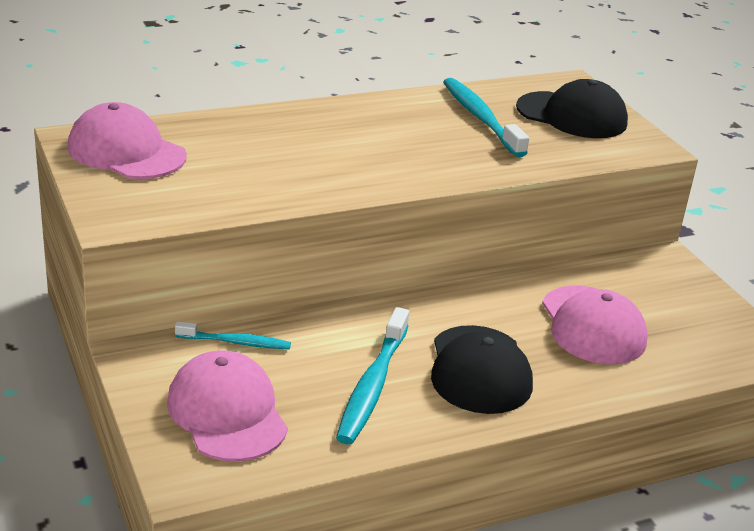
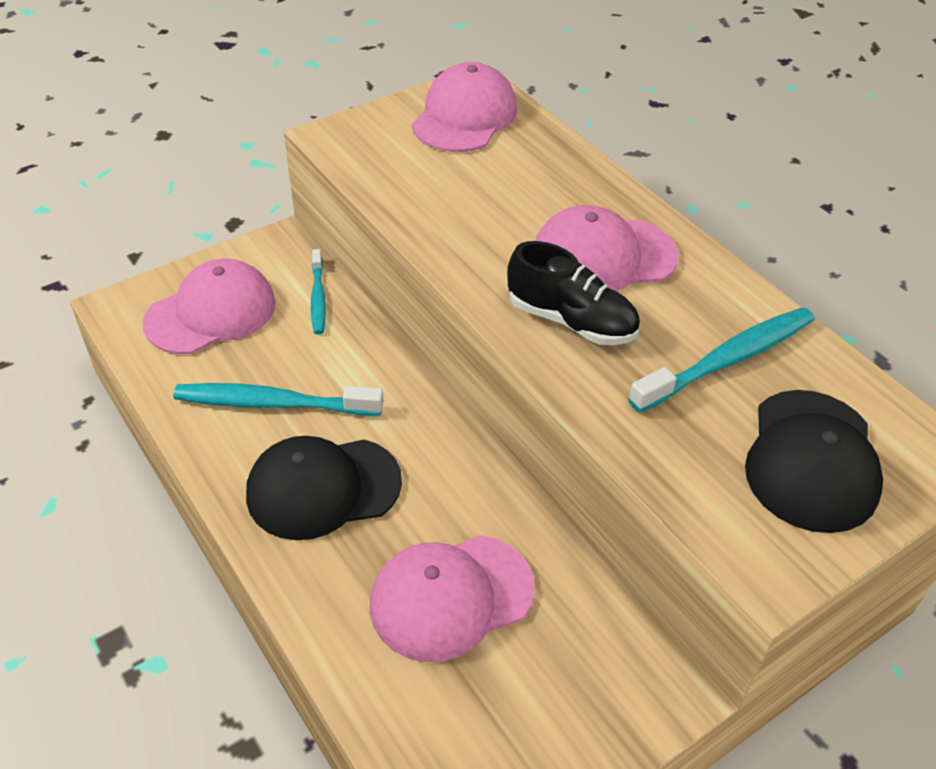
camera: 80 degrees right, 15 degrees up
(357, 134) = (603, 256): none -> pink cap
(426, 160) = (571, 321): none -> black shoe

